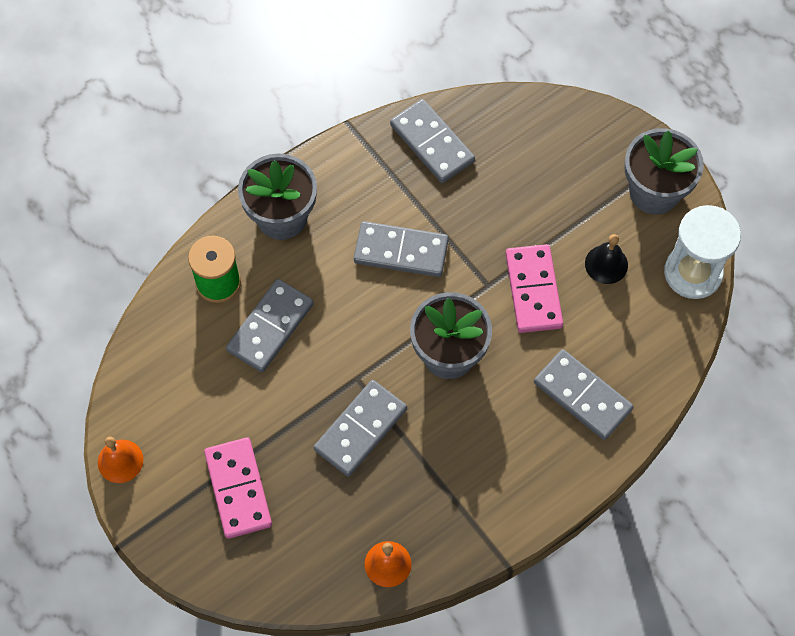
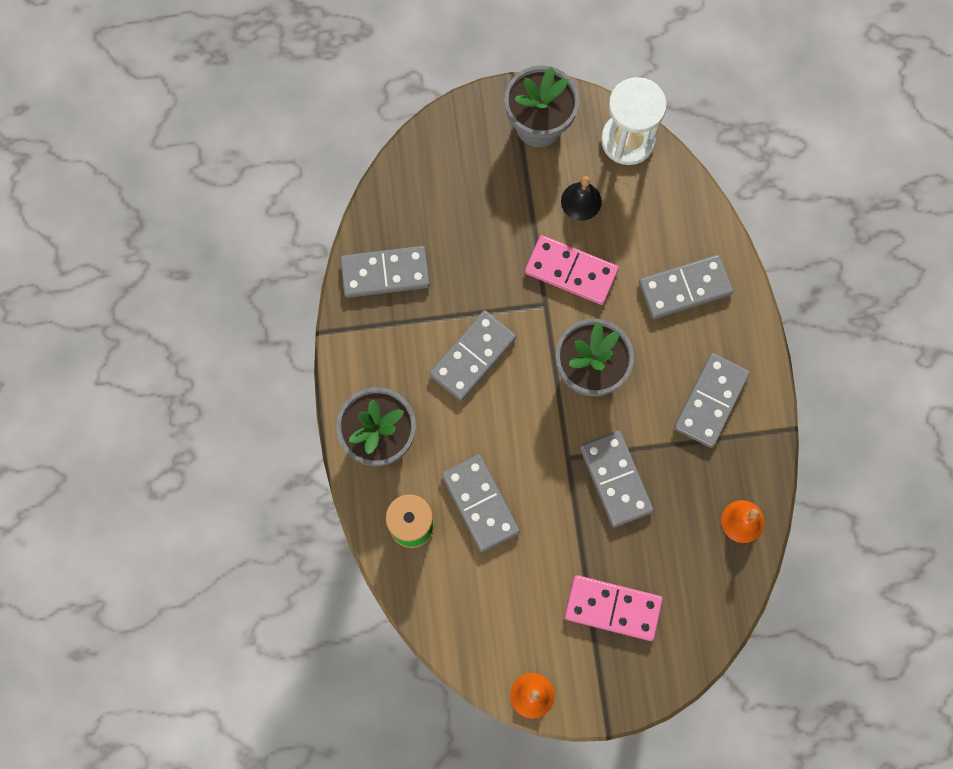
camera: 60 degrees left, 10 degrees up
(487, 475) = (711, 401): none -> grey domino

